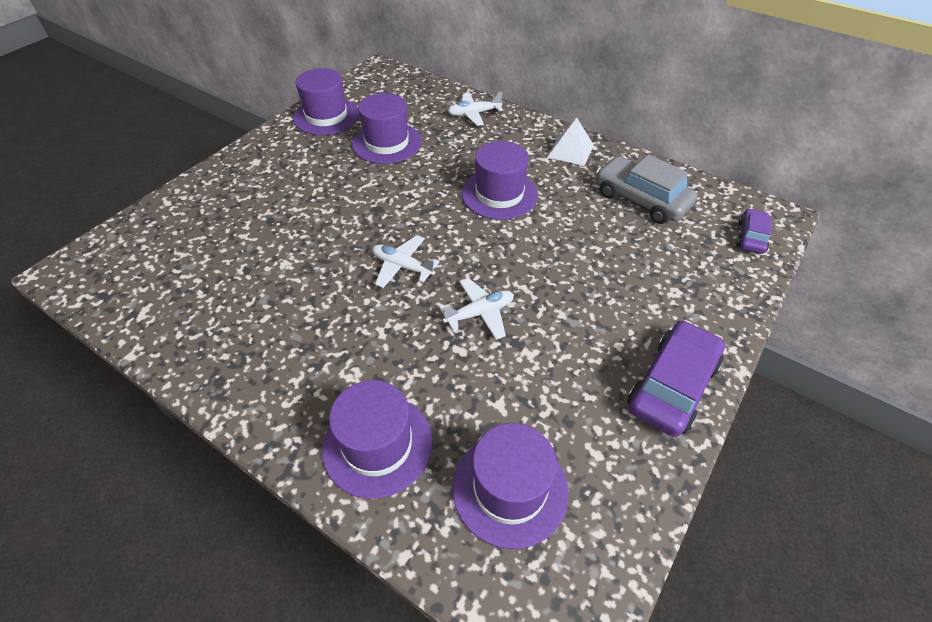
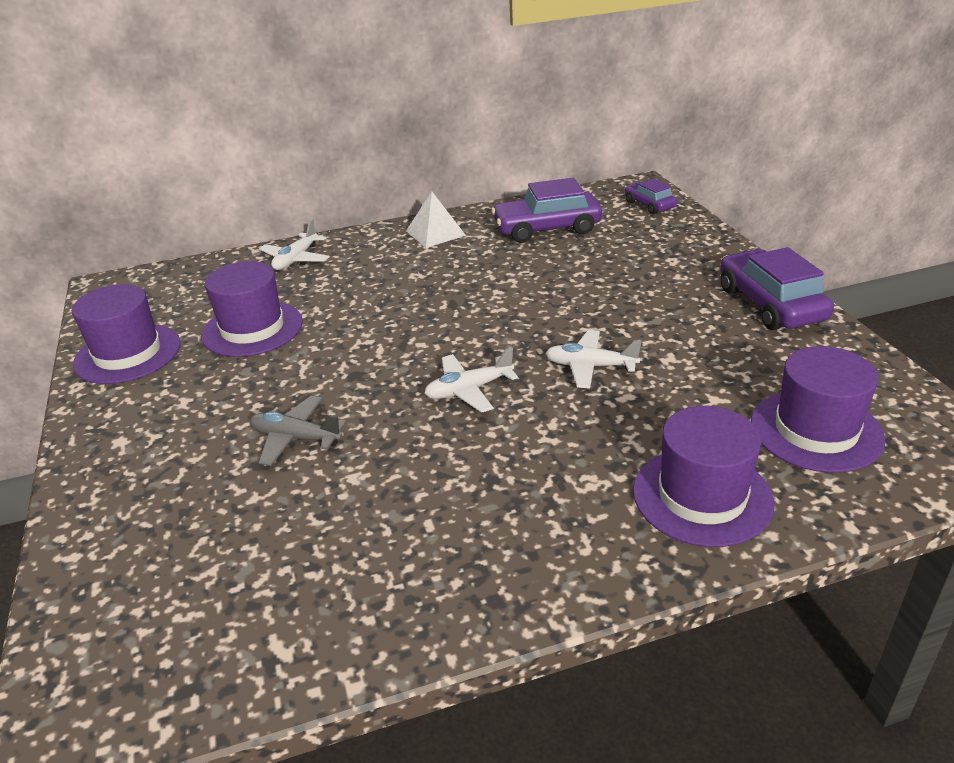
camera: 50 degrees left, 15 degrees down
(302, 221) = (296, 438): none -> grey plane
(479, 313) = (590, 366): white plane -> white plane turned 90 degrees counterclockwise
(499, 194) = (440, 292): purple hat -> none
(641, 199) = (547, 228): grey car -> purple car

